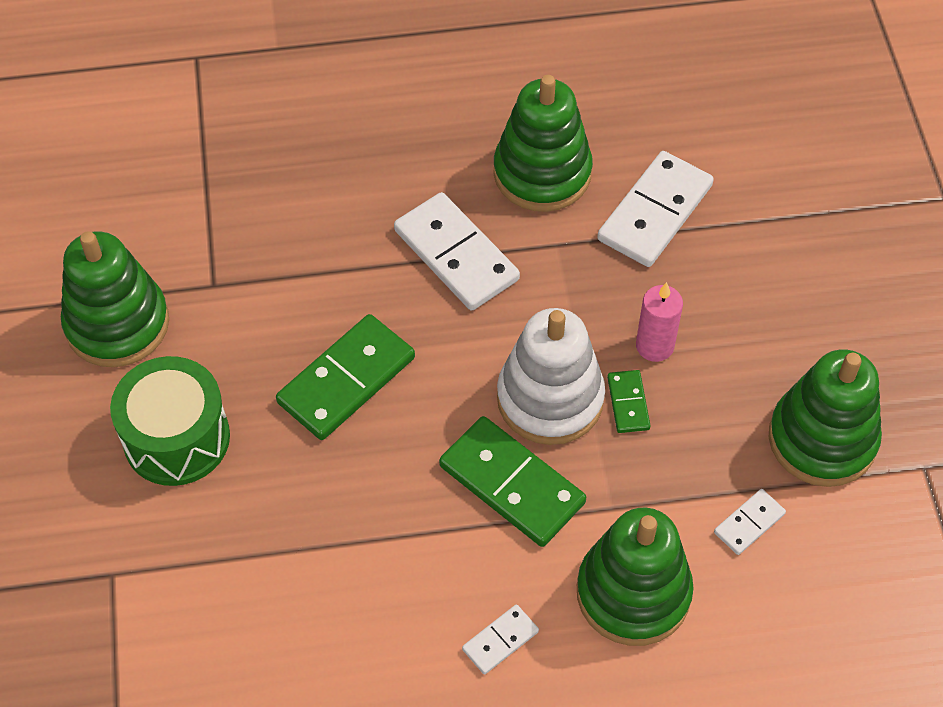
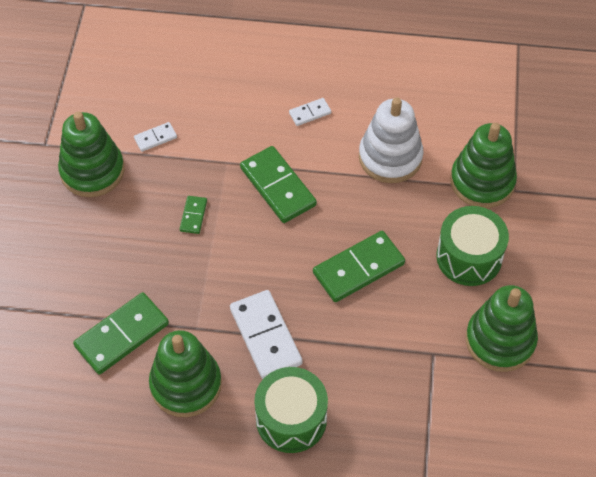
camera: 165 degrees left, 0 degrees up
(389, 164) = (291, 419): none -> green drum
(550, 399) = (238, 229): white stacking toy -> white stacking toy (390, 157)
(633, 593) = (232, 119): green stacking toy -> green stacking toy (482, 181)
(654, 346) = (162, 246): pink candle -> none
(655, 213) = (122, 335): white domino -> green domino

